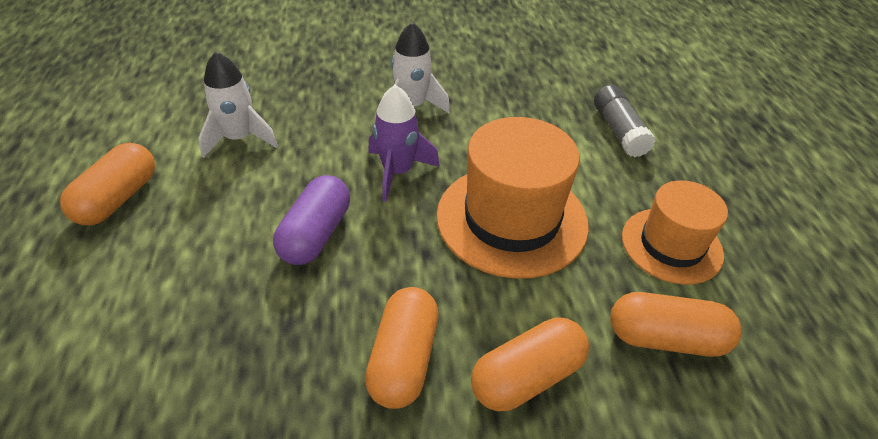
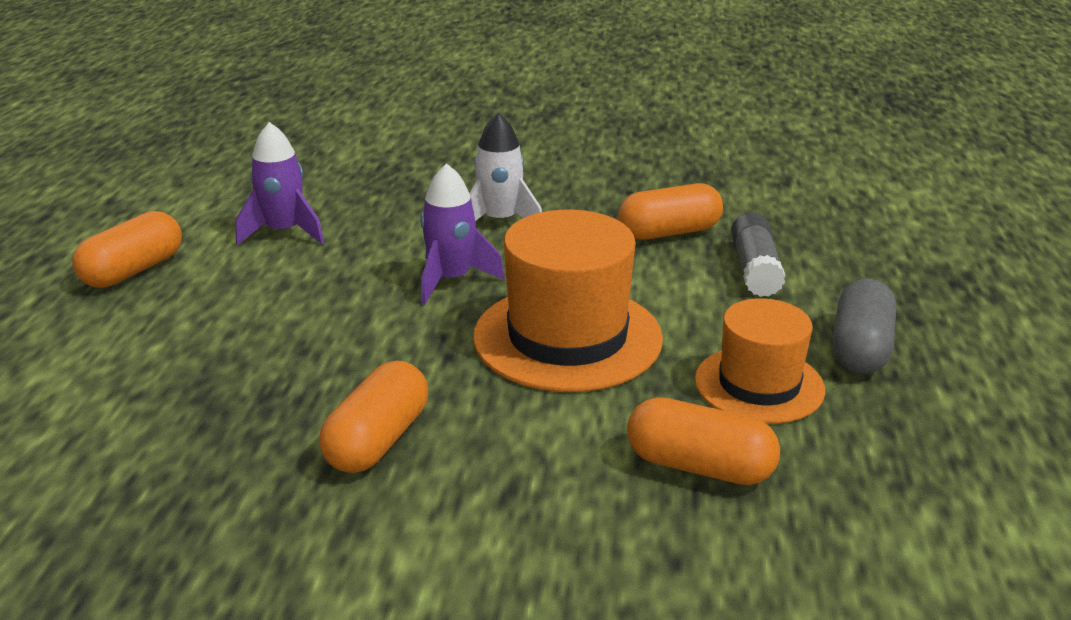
camera: 15 degrees right, 15 degrees down
(239, 139) = (284, 232): white rocket -> purple rocket
(316, 234) = (331, 324): purple capsule -> none
(527, 377) = (510, 475): orange capsule -> orange capsule (669, 232)
(724, 197) = (860, 348): none -> grey capsule

